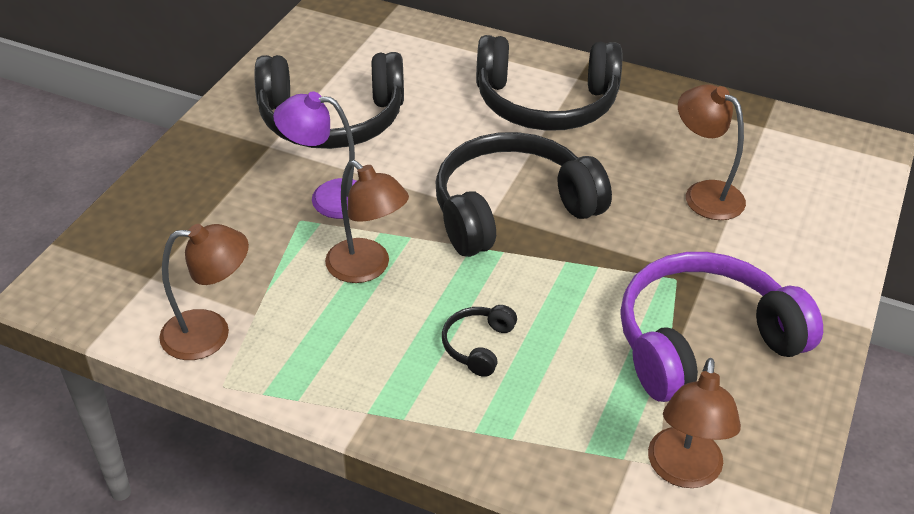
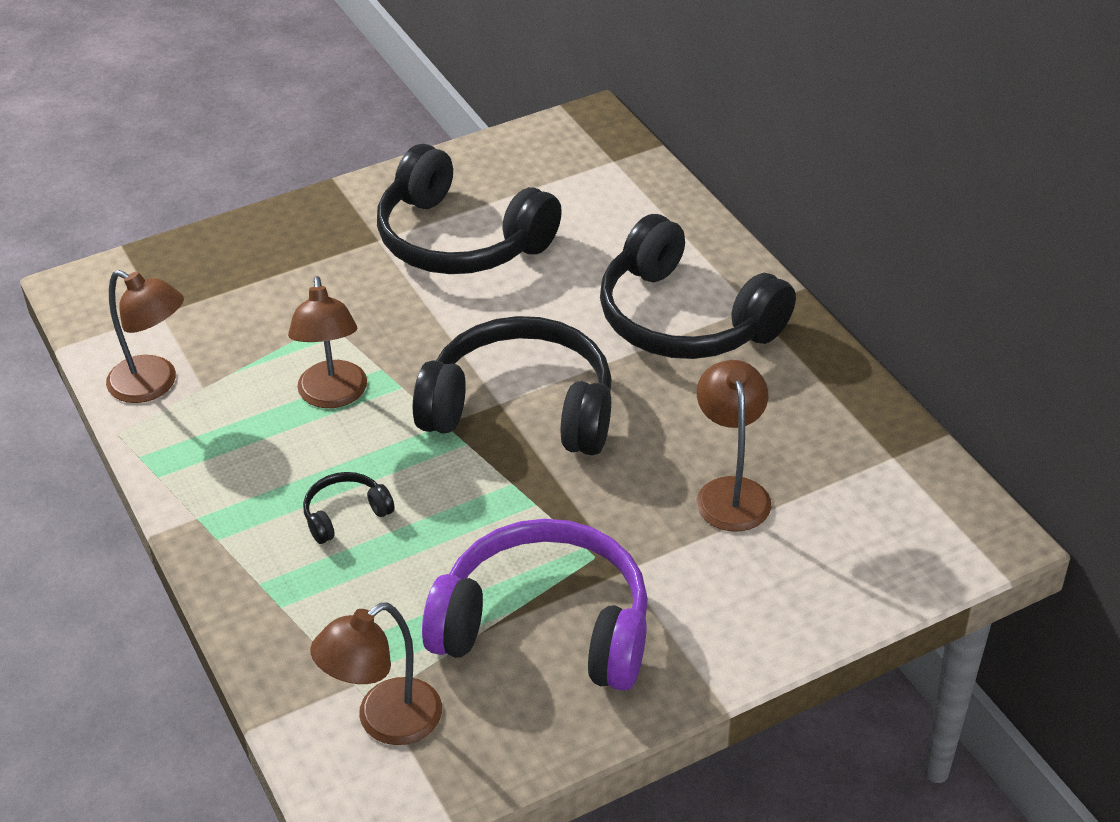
camera: 40 degrees right, 0 degrees up
(328, 198) = (373, 314): purple lamp -> none

